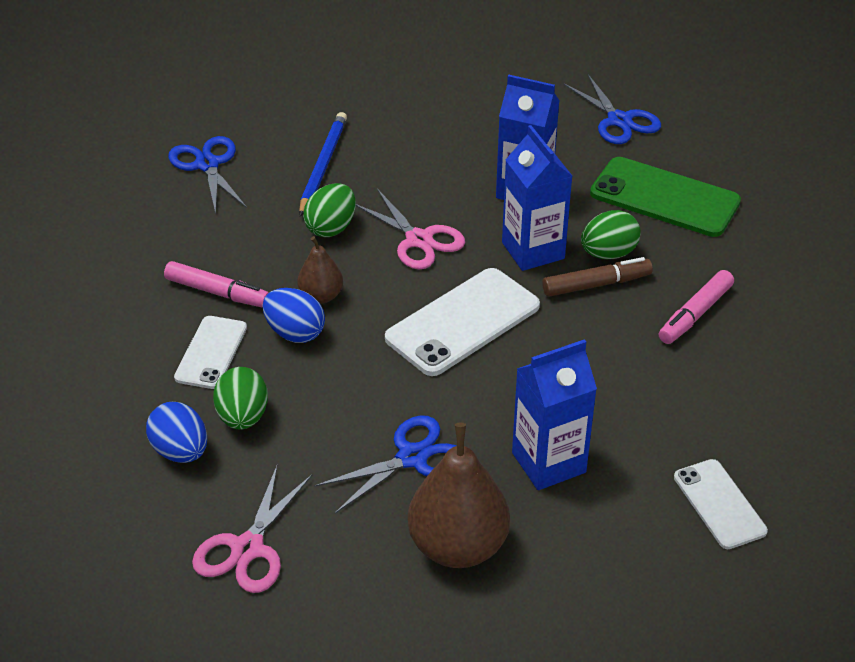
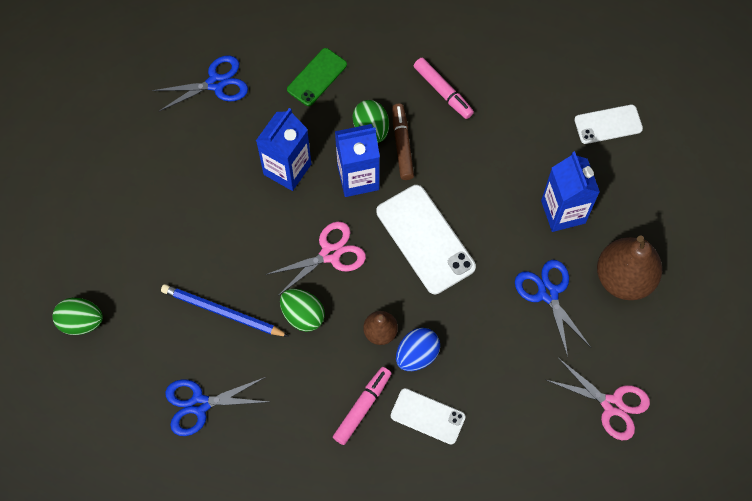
camera: 80 degrees left, 25 degrees up
(181, 451) = (522, 443): blue egg -> none
(243, 417) = (496, 399): green egg -> green egg (81, 322)
(664, 198) = (317, 77): green phone -> green phone, size x0.60

